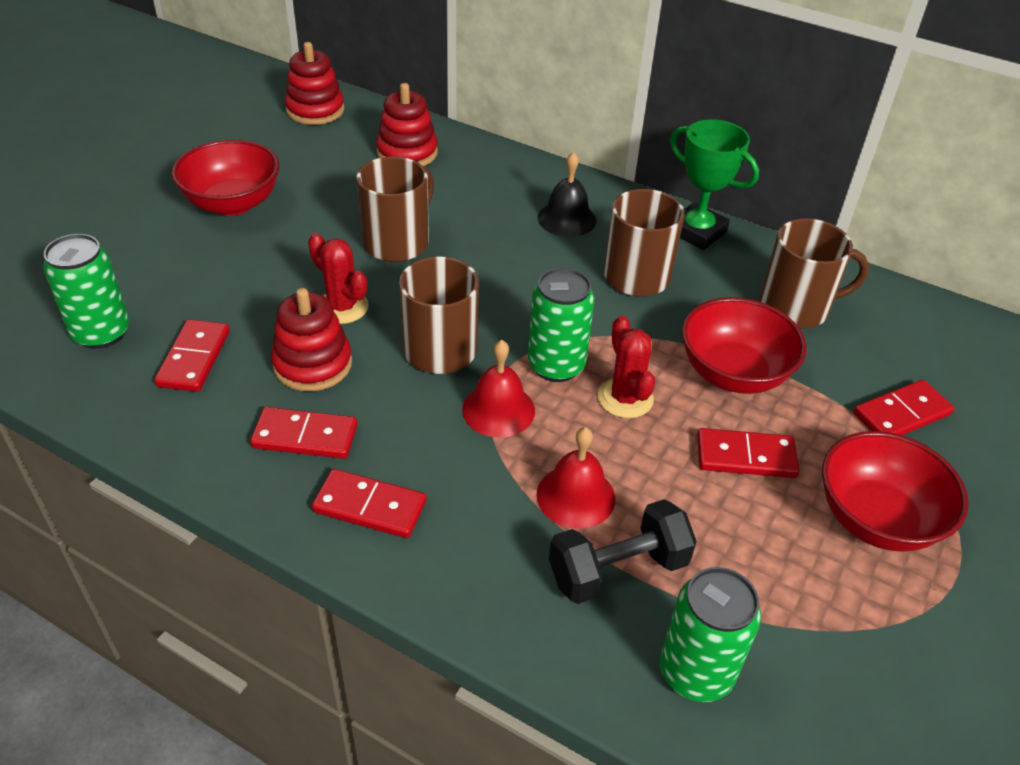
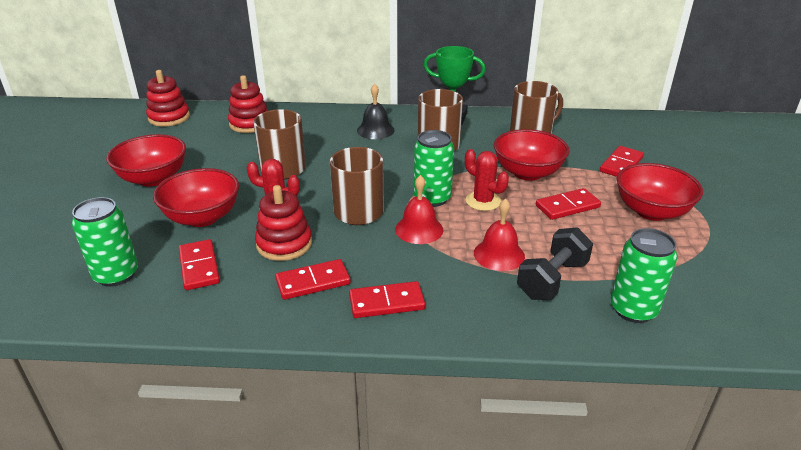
camera: 25 degrees left, 10 degrees down
(247, 285) = (202, 217): none -> red bowl

